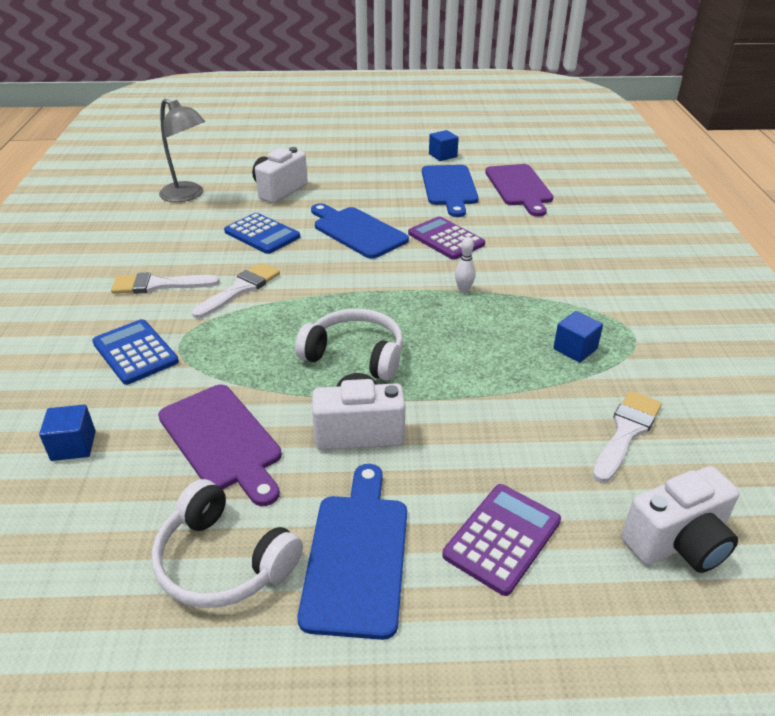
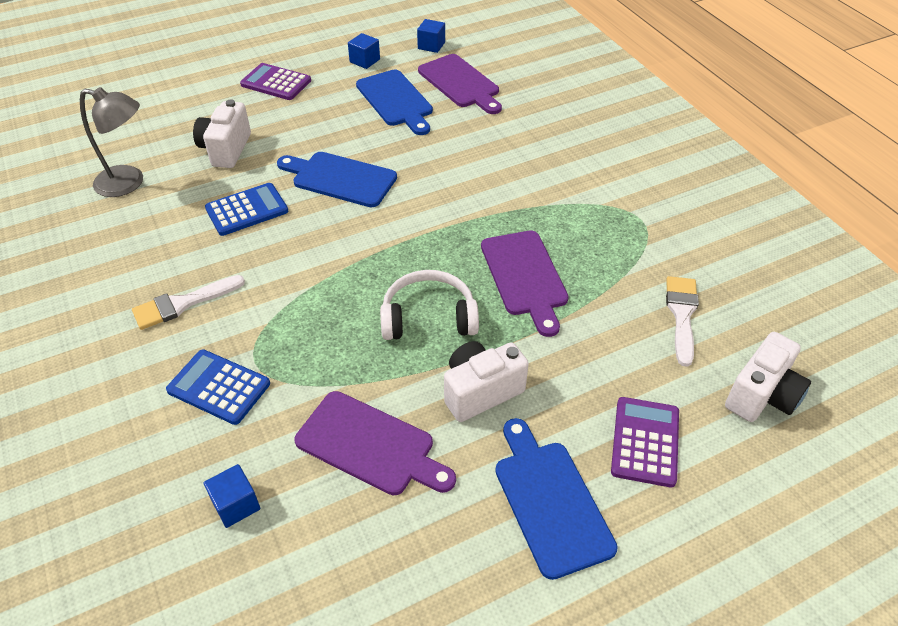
camera: 25 degrees left, 10 degrees up
(223, 561) = (450, 552): white headphones -> none
(240, 289) = (271, 281): white brush -> none
(262, 234) = (247, 210): blue calculator -> blue calculator turned 45 degrees counterclockwise
(446, 239) = (429, 164): purple calculator -> purple calculator (276, 83)
(463, 290) = (479, 217): white bowling pin -> none
(474, 349) = (525, 277): none -> purple cutting board
(575, 349) = (604, 249): blue cube -> blue cube (431, 45)

